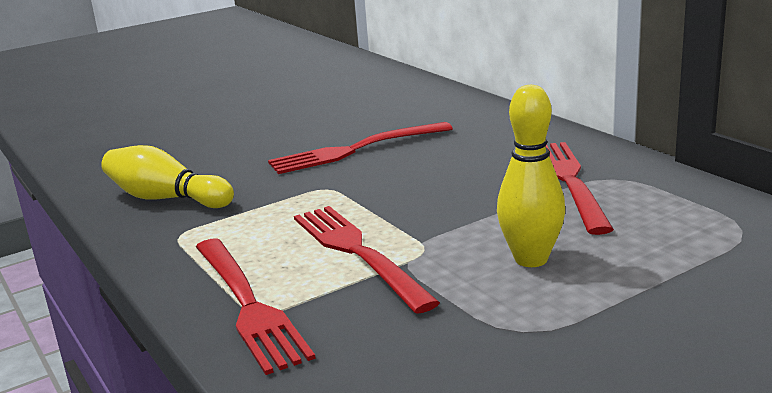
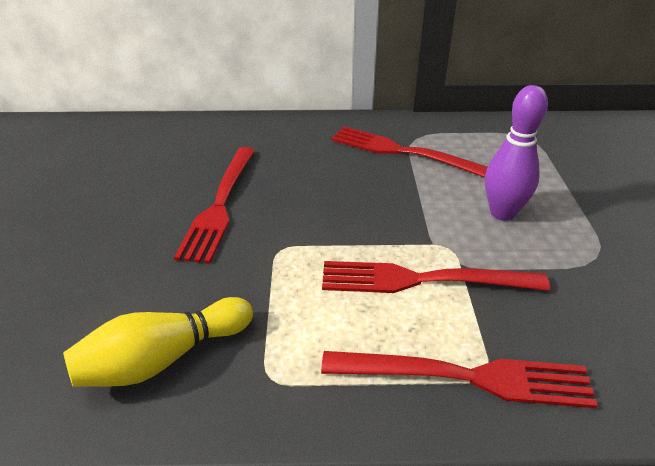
camera: 60 degrees left, 15 degrees up
(531, 259) = (502, 213): yellow bowling pin -> purple bowling pin

